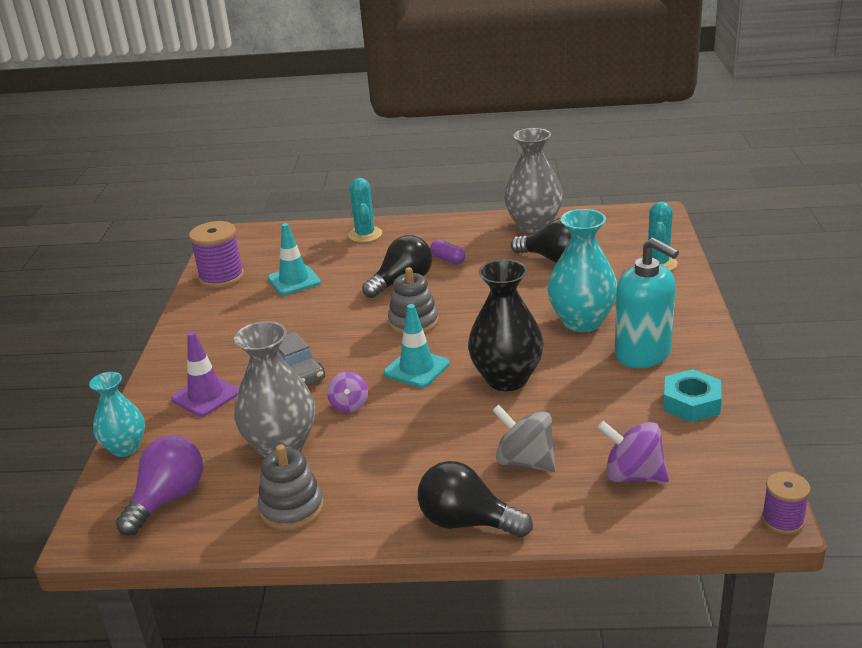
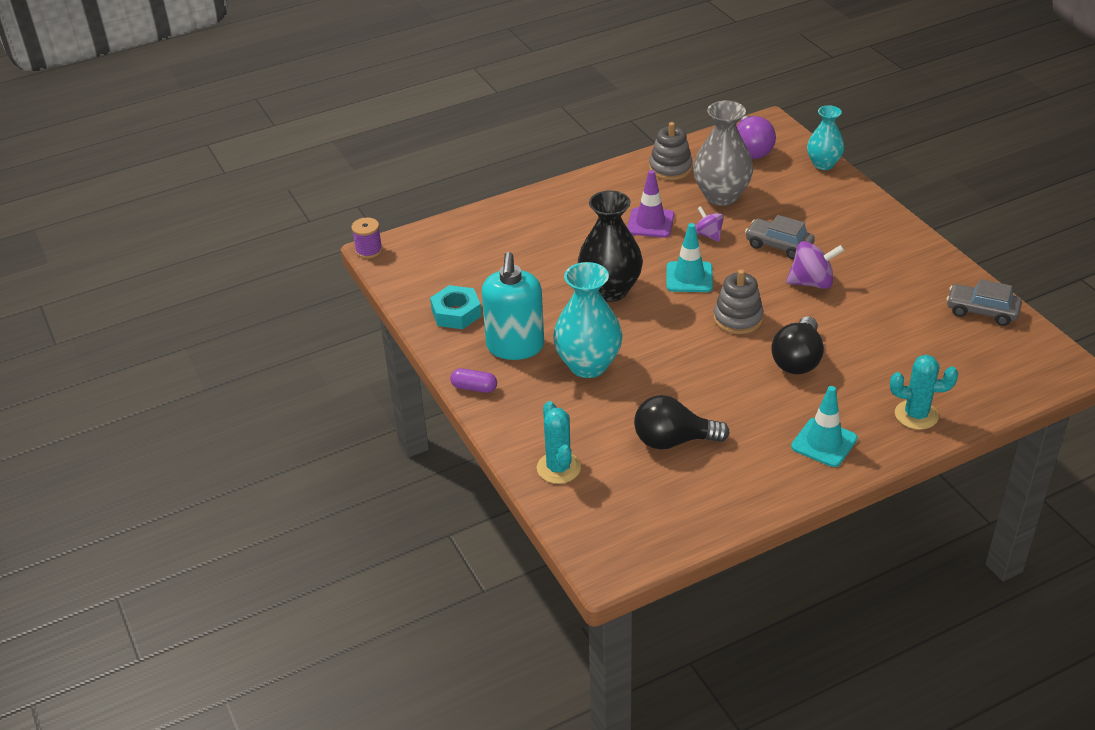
camera: 150 degrees right, 10 degrees up
(206, 396) = (822, 209): purple traffic cone -> purple traffic cone (650, 223)
(221, 277) = (982, 311): purple spool -> grey car
(294, 280) = (906, 329): turquoise traffic cone -> turquoise traffic cone (824, 443)
(365, 235) = (916, 415): turquoise cactus -> turquoise cactus turned 45 degrees counterclockwise
(448, 259) = (784, 405): purple capsule -> purple capsule (474, 388)
(467, 522) = (558, 193): black light bulb -> none
(525, 461) = (549, 236): grey spinning top -> none
(533, 226) = (739, 492): grey vase -> none
(633, 475) = (473, 249): purple spinning top -> purple spinning top (812, 282)
(643, 354) = (515, 346): turquoise soap dispenser -> turquoise soap dispenser turned 105 degrees counterclockwise

